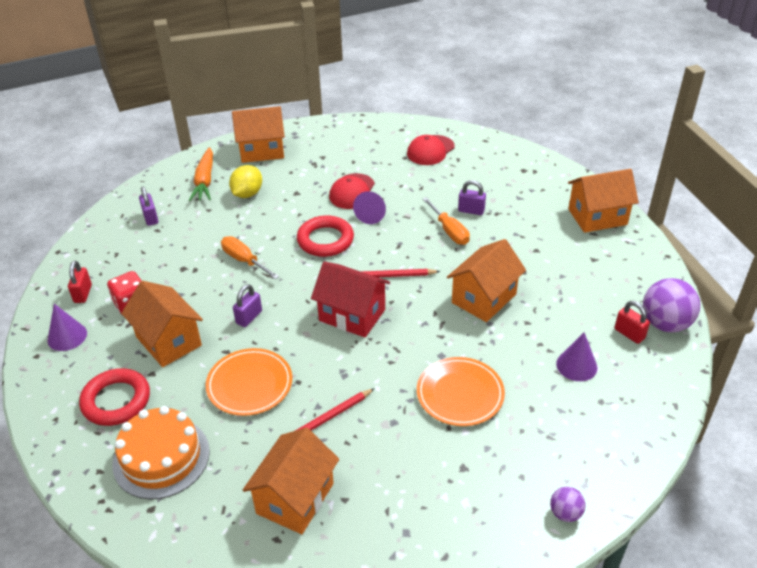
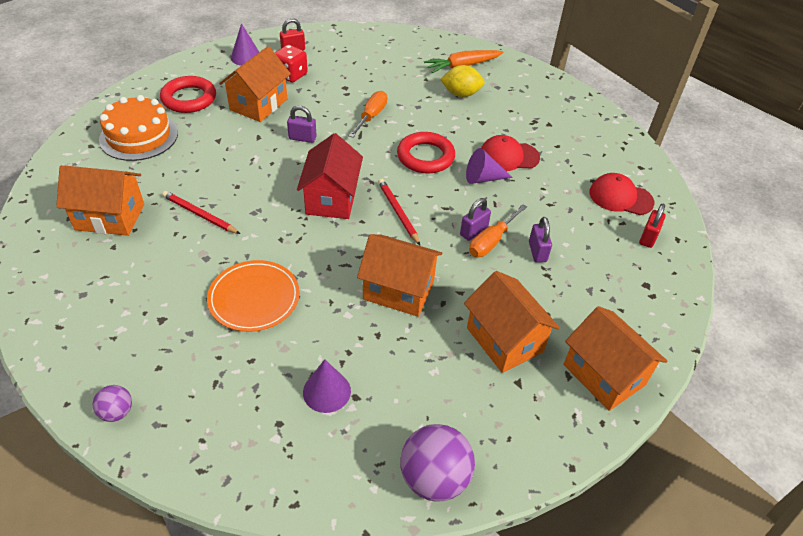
camera: 65 degrees right, 5 degrees up
(150, 218) = (396, 53): purple padlock -> purple padlock (473, 231)
(249, 384) = (225, 159): orange plate -> none
(262, 151) = (529, 85): orange house -> orange house (504, 340)
(629, 334) = (399, 438): red padlock -> red padlock (648, 237)

